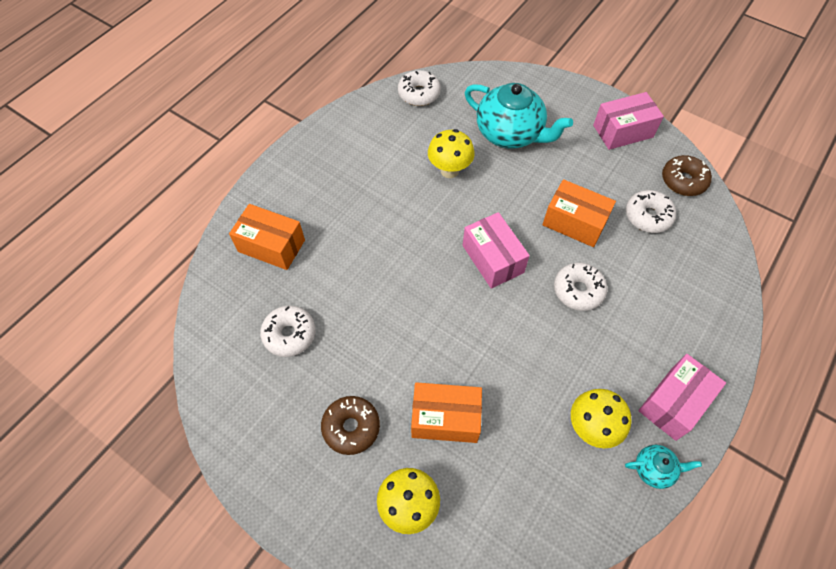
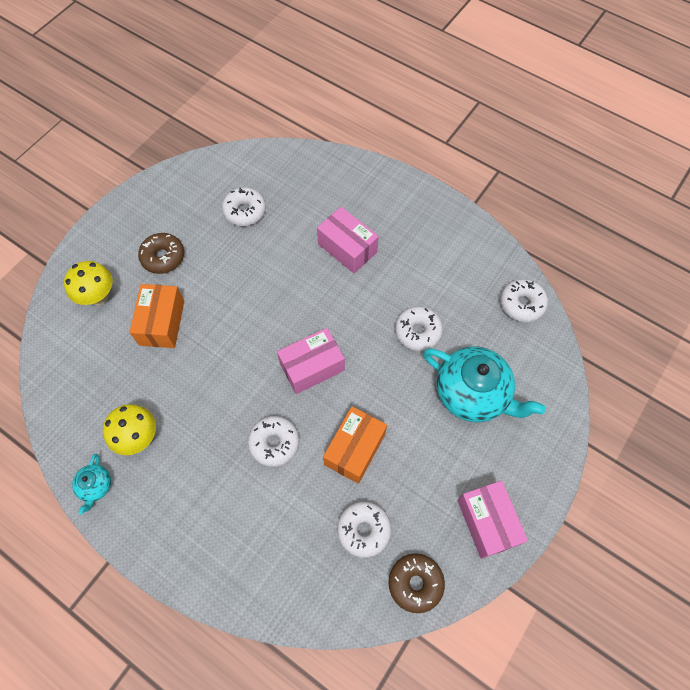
camera: 90 degrees right, 5 degrees up
(271, 246) = (329, 191): orange box -> none
(449, 170) = (418, 332): yellow mushroom -> white donut
(510, 133) = (472, 394): turquoise teapot -> turquoise teapot turned 90 degrees counterclockwise
(674, 403) = (152, 516): pink box -> pink box (347, 248)

